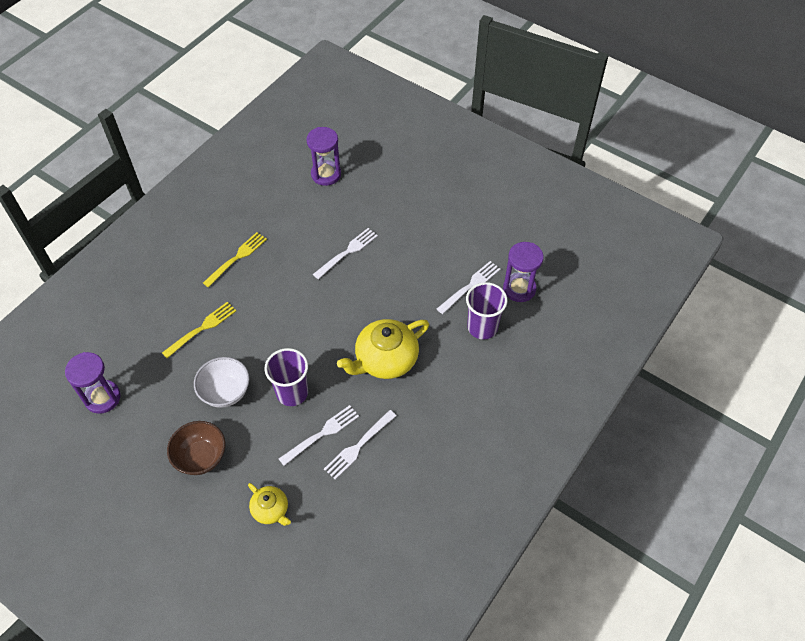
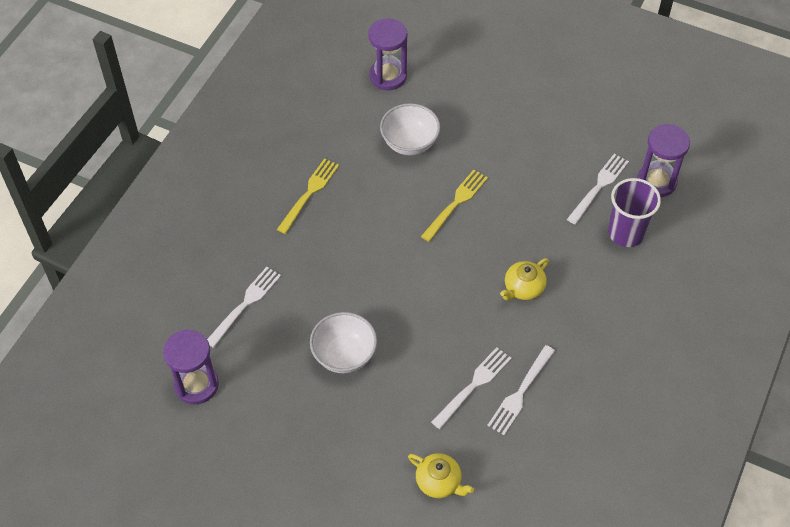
camera: 10 degrees left, 0 degrees up
(201, 457) = (338, 435): brown bowl -> none
(202, 328) = (292, 284): yellow fork -> yellow fork (455, 203)
(292, 392) = (424, 343): purple cup -> none
(327, 229) = (409, 143): none -> white bowl
(347, 252) = (441, 167): white fork -> white fork (245, 304)
(385, 360) = (523, 288): yellow teapot -> yellow teapot, size x0.55

